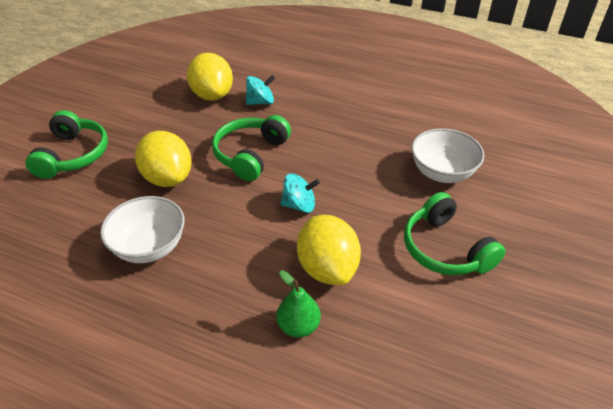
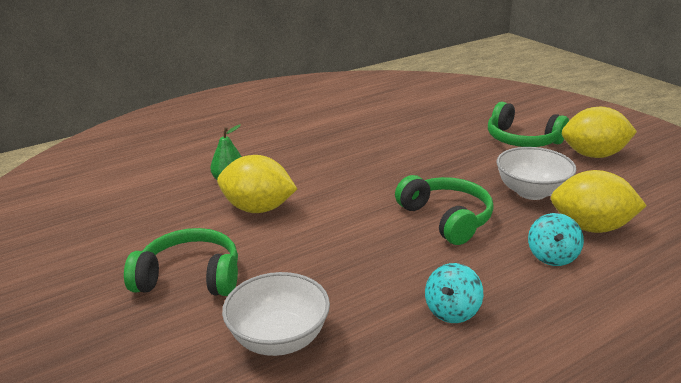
camera: 125 degrees right, 15 degrees down
(149, 247) = (372, 149): white bowl -> white bowl (531, 192)
(168, 178) = (449, 171): yellow lemon -> yellow lemon (593, 155)
(299, 205) = (342, 220): turquoise spinning top -> turquoise spinning top (452, 311)

